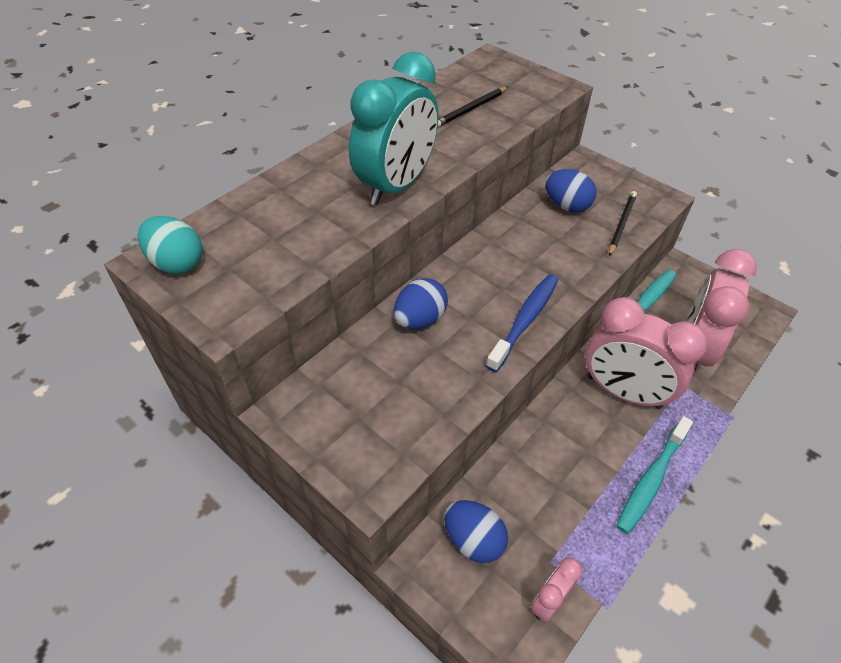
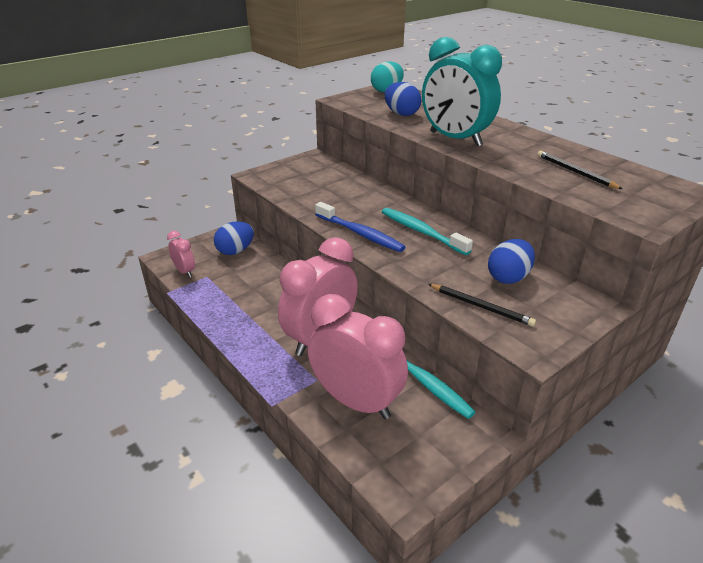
camera: 100 degrees right, 15 degrees down
(420, 320) = (371, 196): blue egg -> blue egg (401, 114)
(651, 480) = (236, 333): turquoise toothbrush -> turquoise toothbrush (421, 232)

